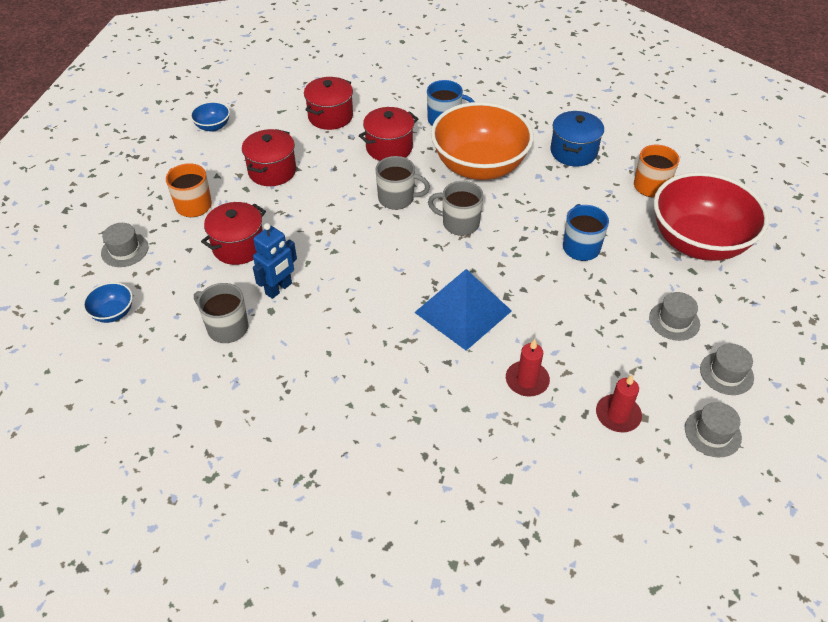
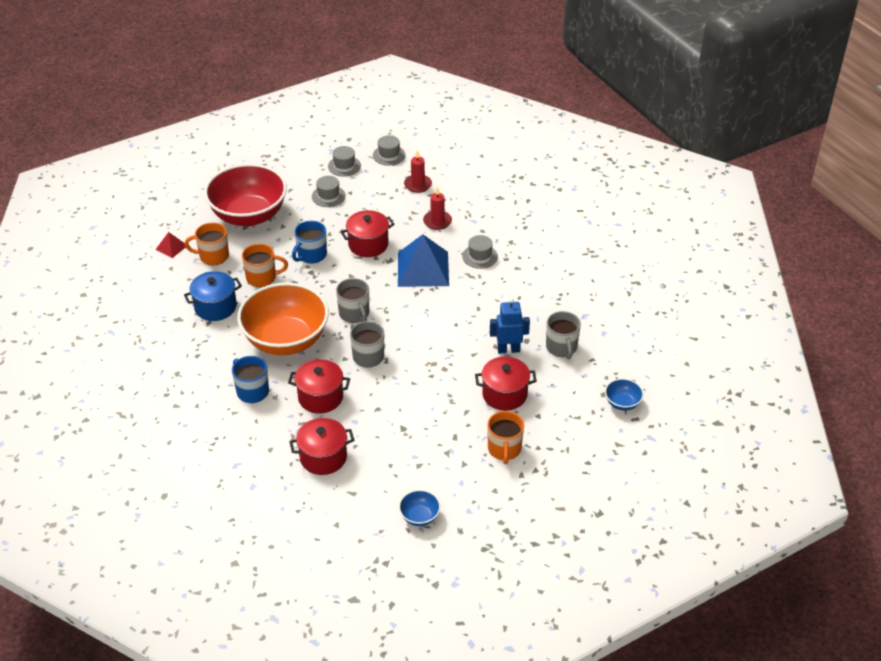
camera: 135 degrees left, 5 degrees down
(125, 250) = (581, 445): grey hat -> grey hat (480, 256)
(272, 171) = (421, 438): red pot -> red pot (368, 244)
(582, 198) = (262, 278): none -> orange mug
(695, 169) = (171, 247): none -> red pyramid

